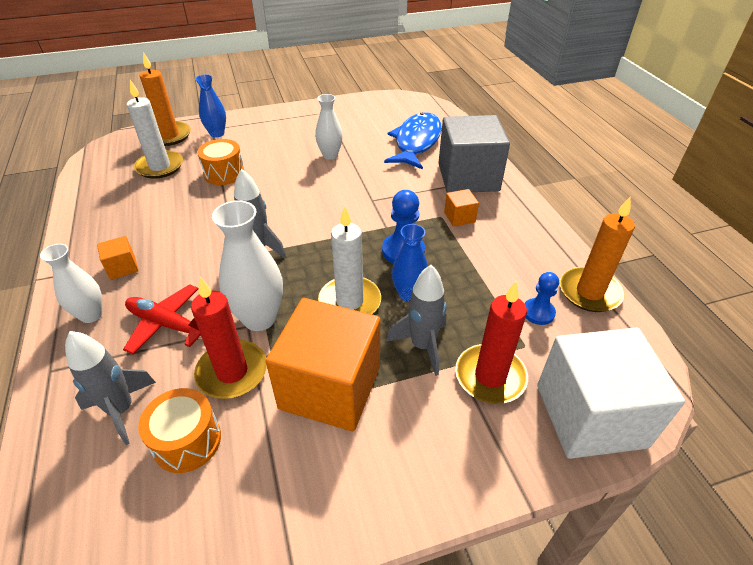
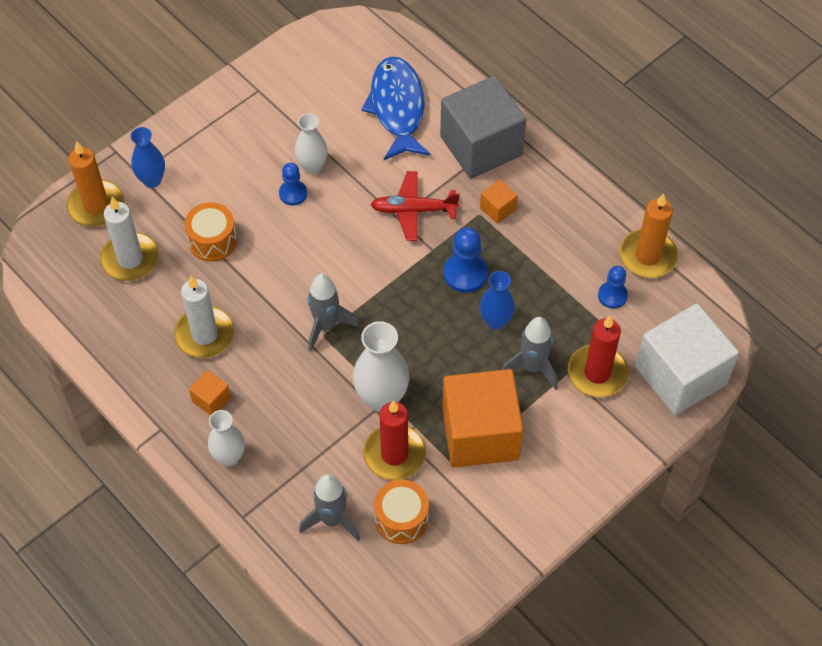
camera: 25 degrees left, 15 degrees up
(167, 324) = (305, 437): red plane -> red plane (413, 210)
(304, 165) = (293, 193): none -> blue pawn
(350, 302) = (449, 350): white candle -> white candle (204, 334)

